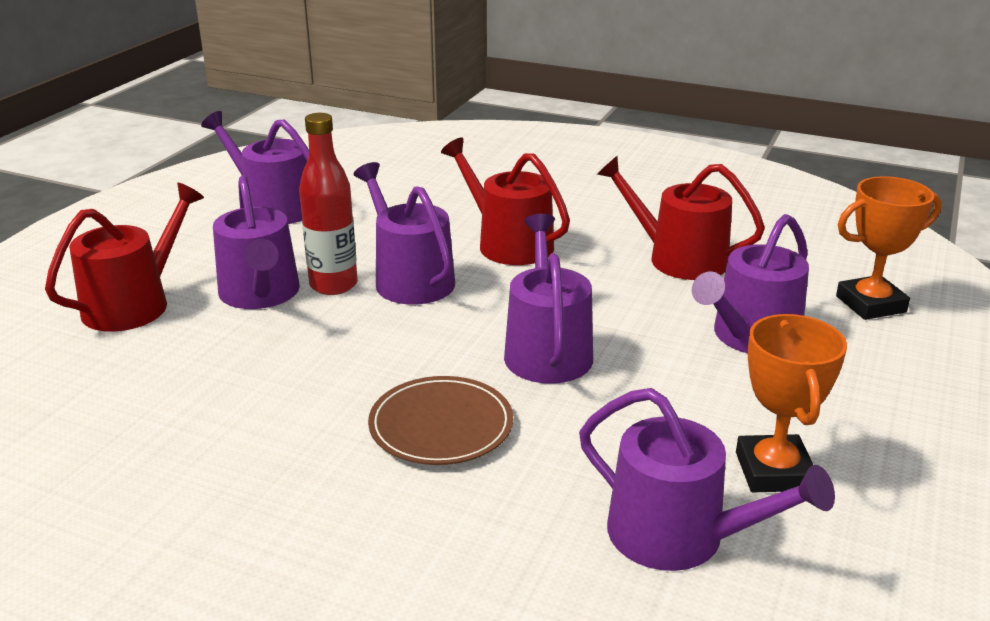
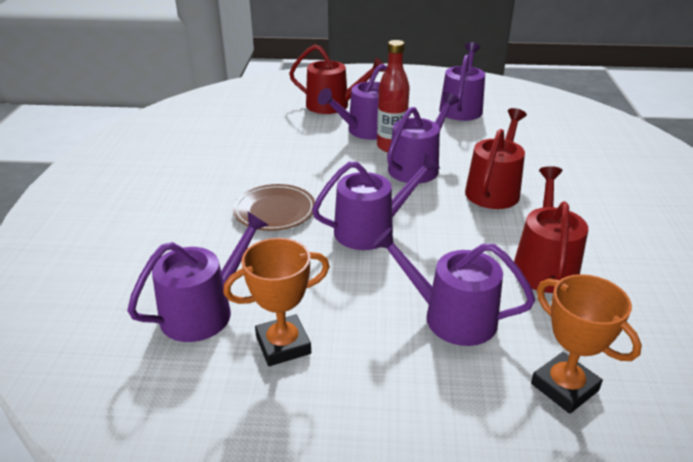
camera: 70 degrees right, 5 degrees up
(679, 537) = (204, 311): purple watering can -> purple watering can turned 150 degrees counterclockwise

